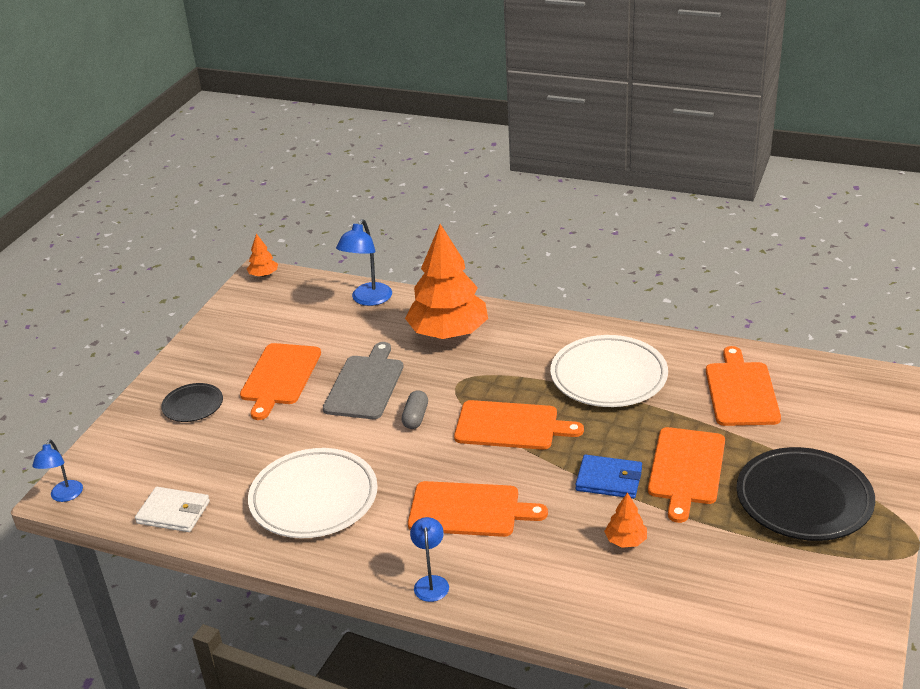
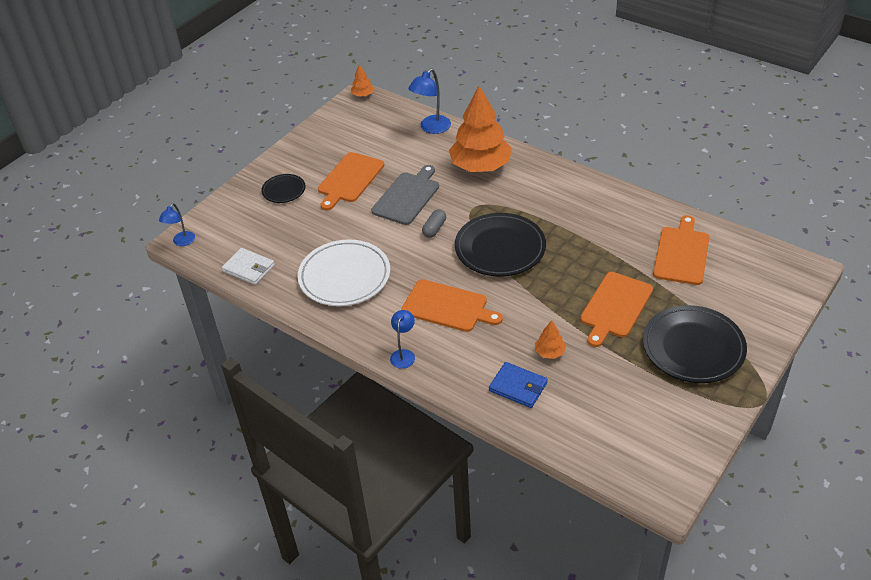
camera: 15 degrees right, 10 degrees up
(511, 426) = (500, 248): orange cutting board -> black plate
(608, 376) = (586, 223): white plate -> none
(609, 479) = (555, 304): blue wallet -> blue wallet (518, 387)

